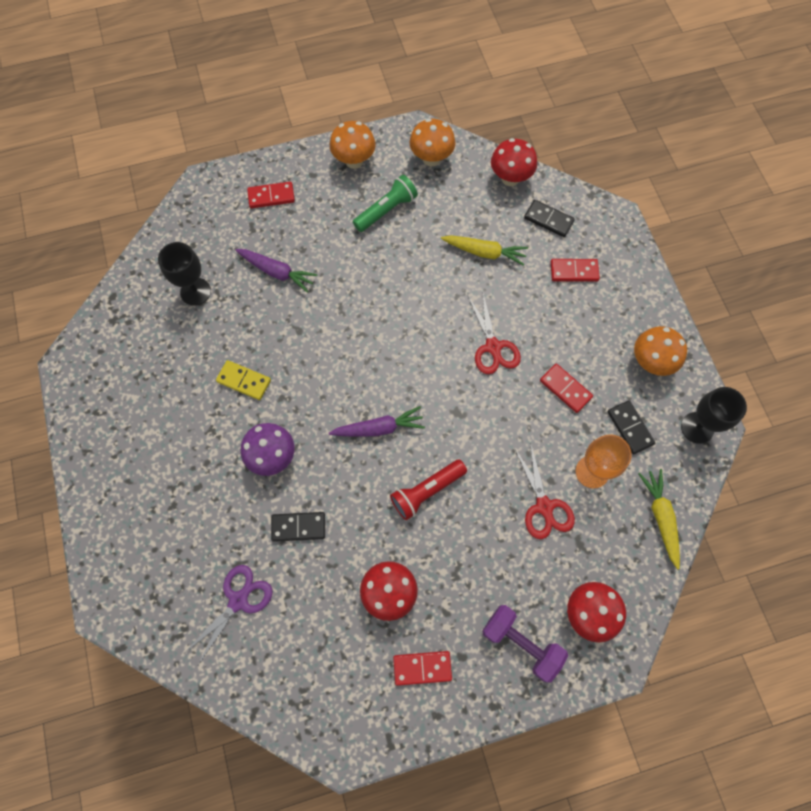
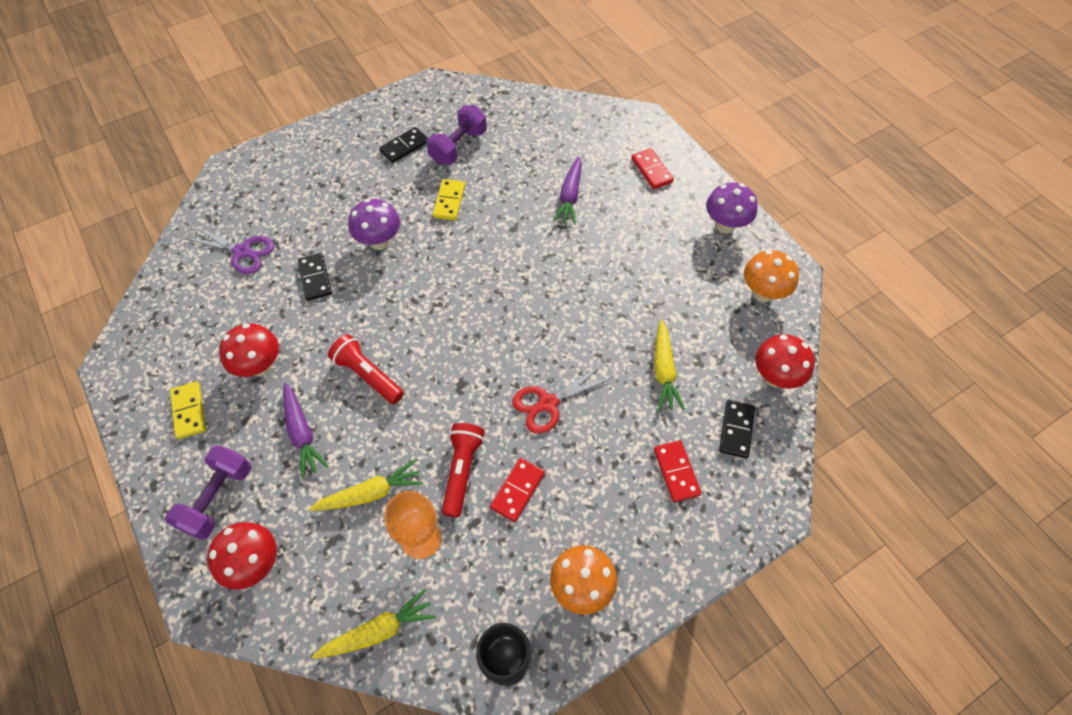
camera: 75 degrees right, 10 degrees down
(173, 357) = (458, 147): none -> purple dumbbell
(195, 291) = (528, 144): black goblet -> none
(354, 161) = (725, 225): orange mushroom -> purple mushroom
(379, 428) = (427, 318): purple carrot -> purple carrot (302, 433)
(386, 210) = (678, 267): green flashlight -> none
(422, 667) = (189, 411): red domino -> yellow domino
(539, 428) = (462, 471): none -> red flashlight
(544, 506) = (370, 493): red scissors -> yellow carrot
(630, 428) = (486, 574): black domino -> black domino (404, 146)

